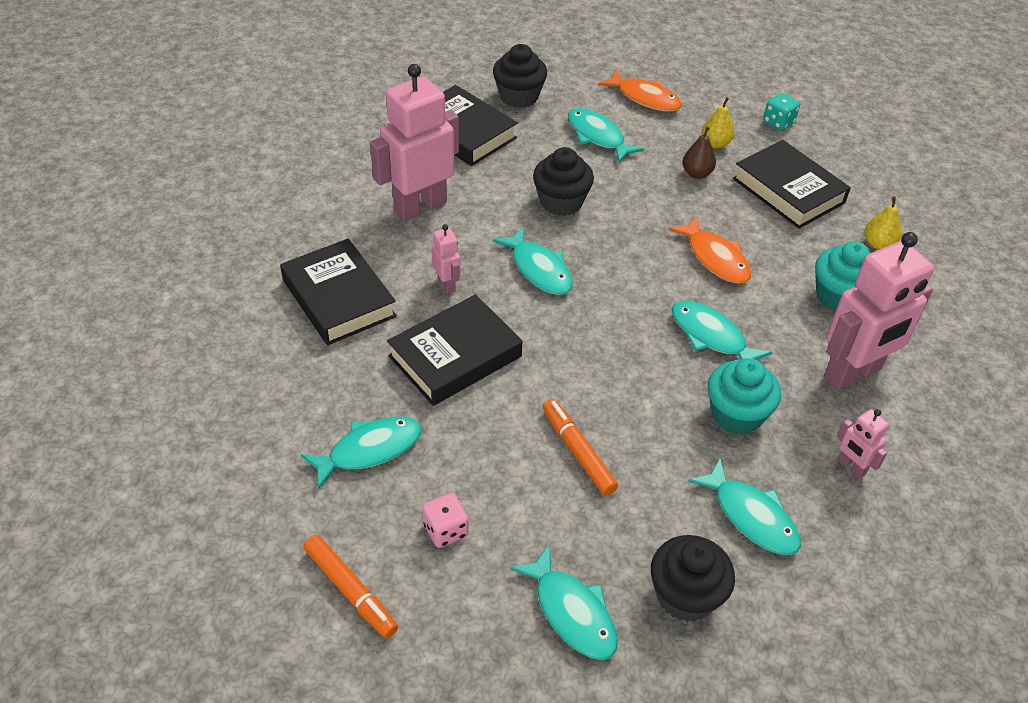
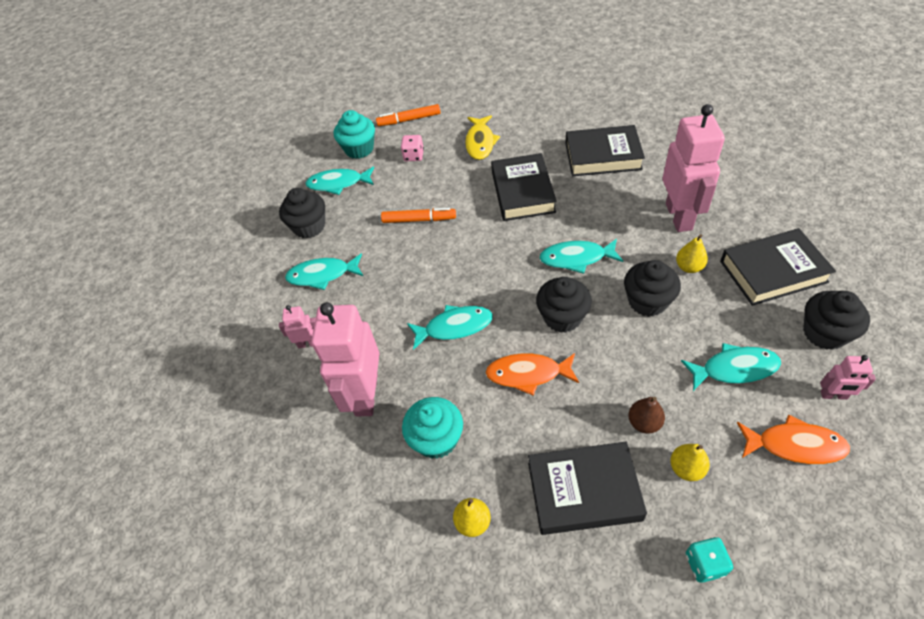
camera: 130 degrees right, 5 degrees up
(369, 450) = (480, 142): turquoise fish -> yellow fish
(447, 285) = (587, 206): pink robot -> pink robot (833, 395)
(493, 184) = (689, 267): none -> yellow pear
(628, 255) = (562, 317): none -> black cupcake
(644, 98) = (794, 445): orange fish -> orange fish turned 150 degrees counterclockwise
(736, 414) = (386, 306): turquoise cupcake -> turquoise cupcake (359, 149)

